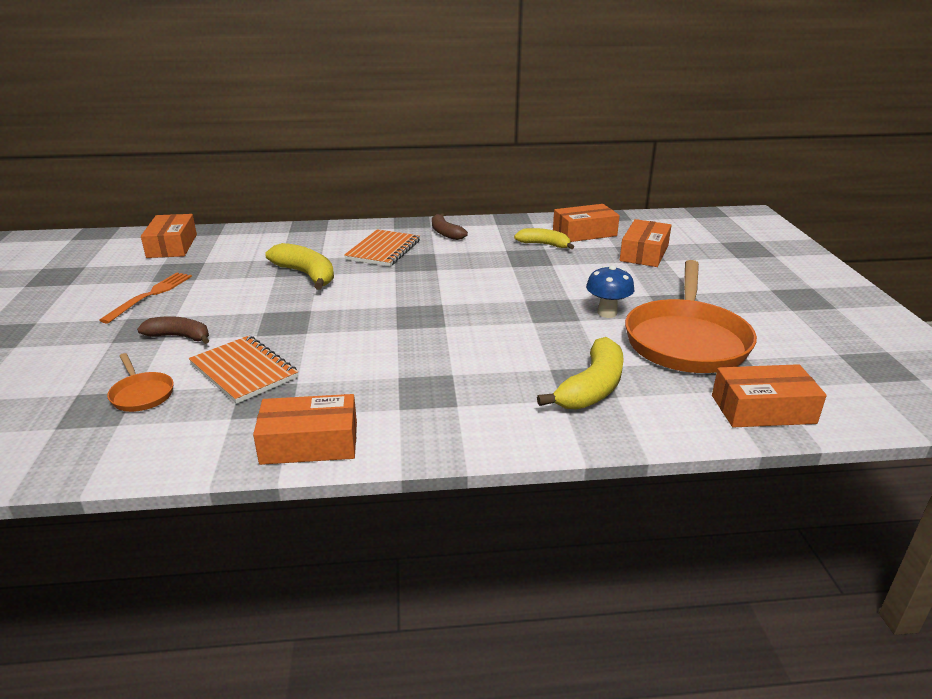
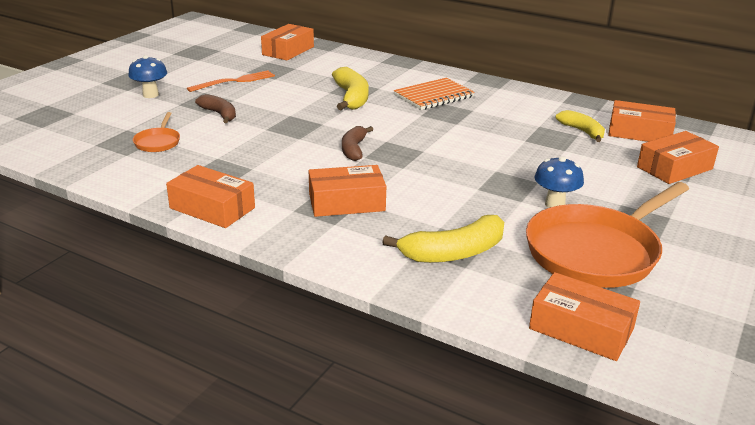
camera: 35 degrees right, 0 degrees up
(57, 342) = (150, 95): none -> blue mushroom
(244, 371) = (230, 149): orange notebook -> none
(439, 379) = (346, 202): none -> orange box
(445, 233) = (505, 97): brown banana -> brown banana (354, 149)

